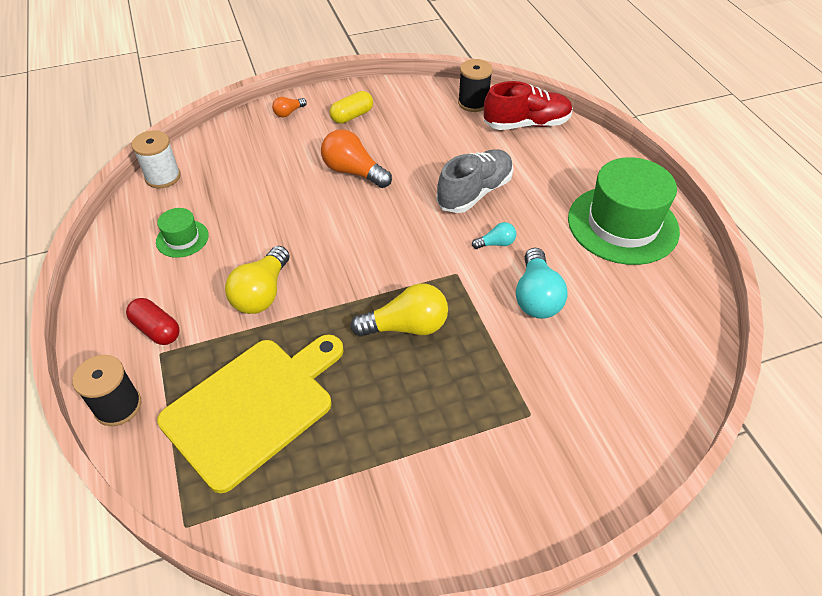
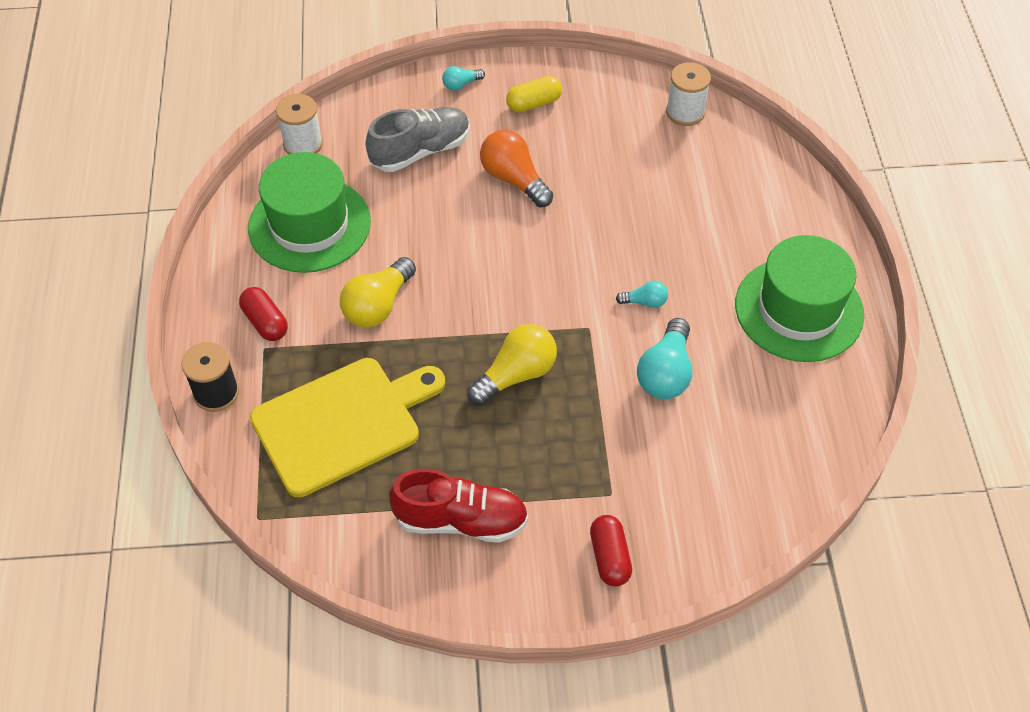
camera: 15 degrees right, 5 degrees up
(182, 238) = (309, 225): green hat -> green hat, size x2.16
(288, 113) = (461, 84): orange light bulb -> turquoise light bulb
(406, 326) = (516, 375): yellow light bulb -> yellow light bulb turned 45 degrees counterclockwise
(473, 103) = (685, 112): black spool -> white spool
(474, 193) = (643, 234): grey shoe -> grey shoe (420, 151)
(526, 124) = (739, 155): red shoe -> red shoe (461, 520)
(552, 476) = (610, 557): none -> red capsule

